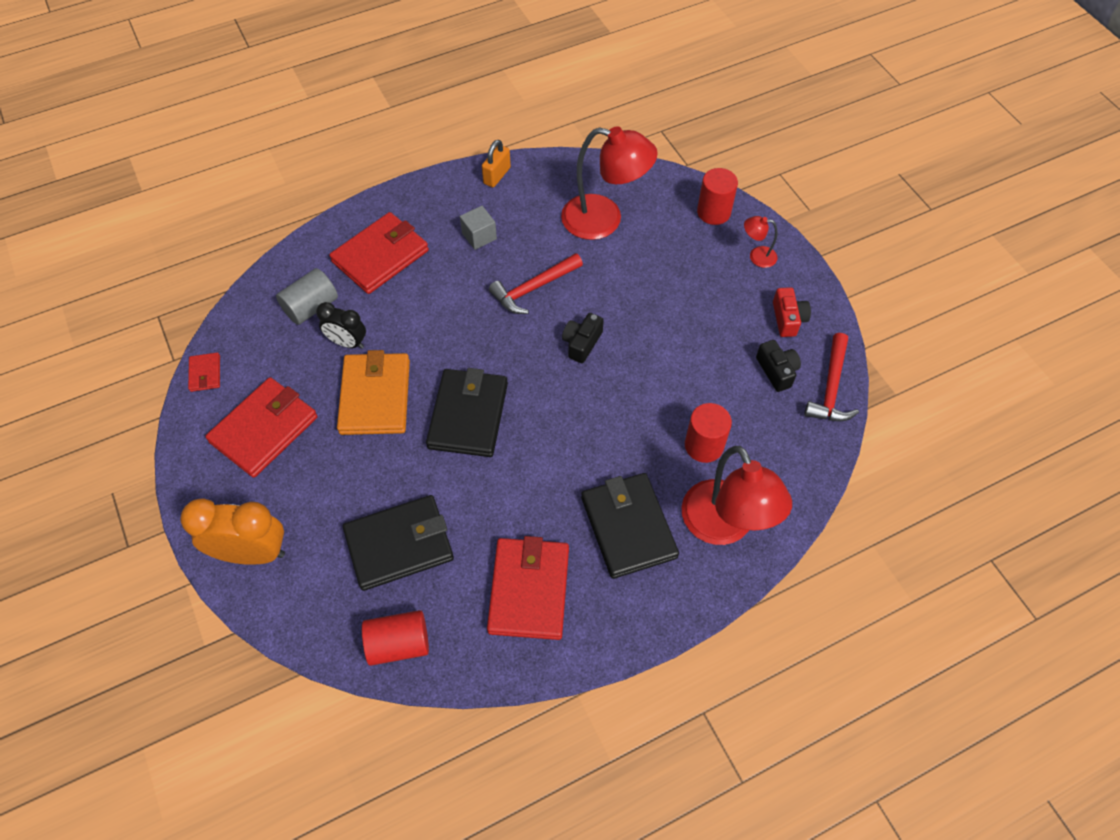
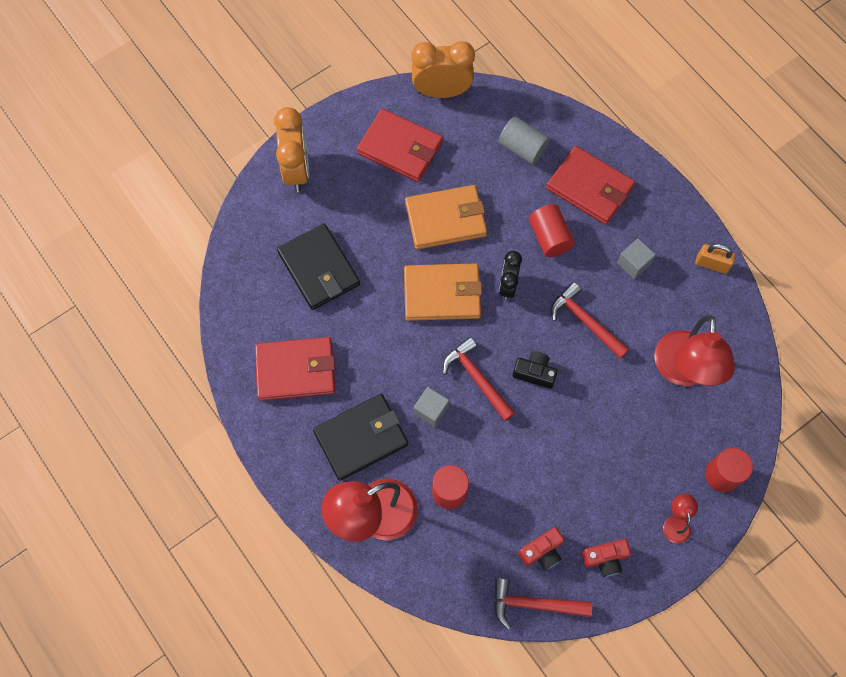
camera: 80 degrees right, 10 degrees up
(205, 373) = (442, 91): red wallet -> orange clock
(347, 342) = (493, 185): black clock -> black clock (508, 286)
(398, 644) = (241, 287): red cylinder -> red cylinder (549, 237)
(468, 415) = (442, 294): black wallet -> orange wallet
(578, 398) = (477, 379): none -> red hammer
(607, 449) = (431, 410): none -> grey cube
(777, 371) = (542, 552): black camera -> red camera

